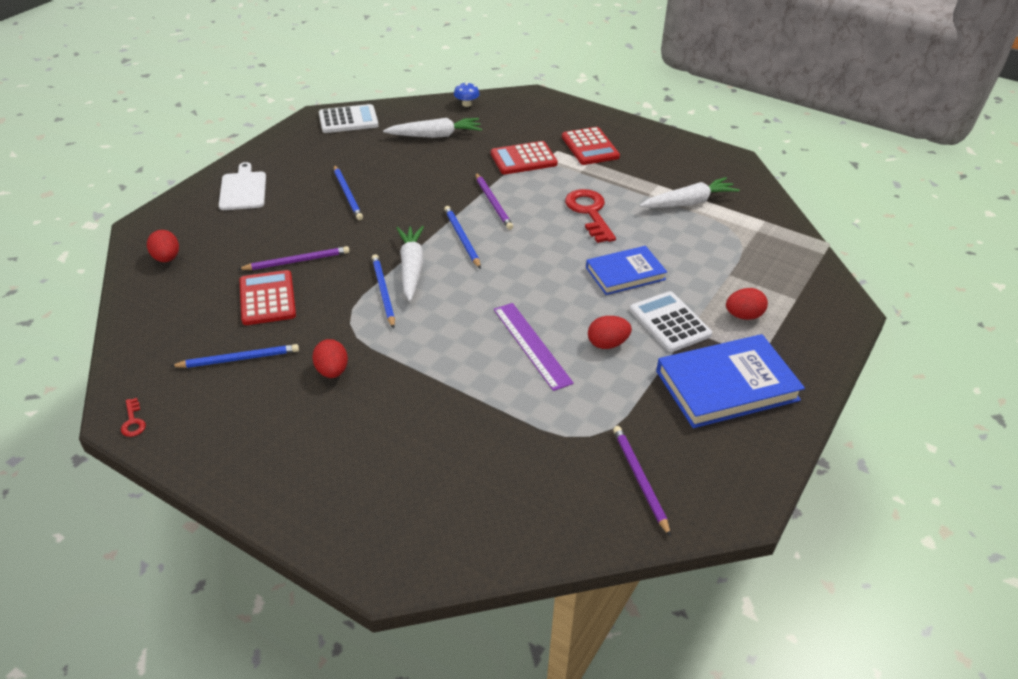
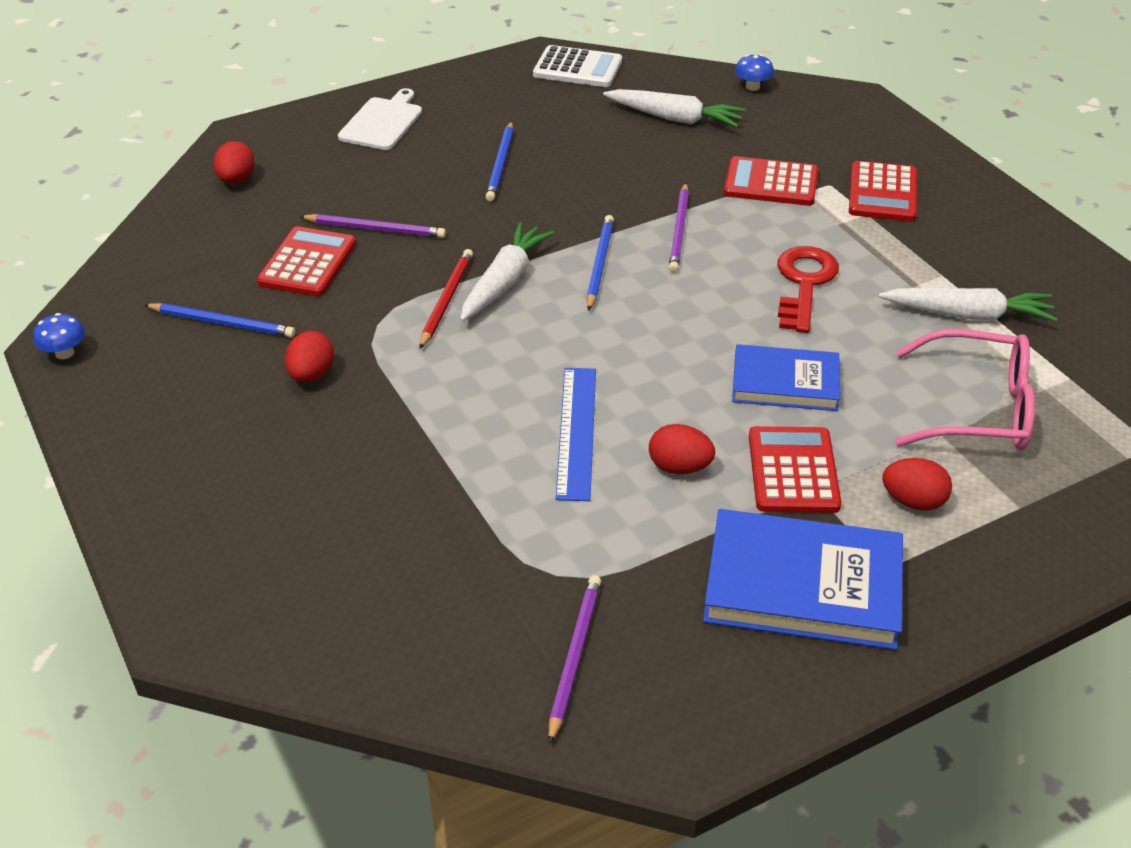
camera: 30 degrees right, 0 degrees up
(133, 421) = (64, 353): red key -> blue mushroom
(383, 292) = (446, 300): blue pencil -> red pencil
(532, 345) = (577, 432): purple ruler -> blue ruler
(670, 322) = (793, 471): white calculator -> red calculator
(734, 253) = (976, 409): none -> pink glasses

